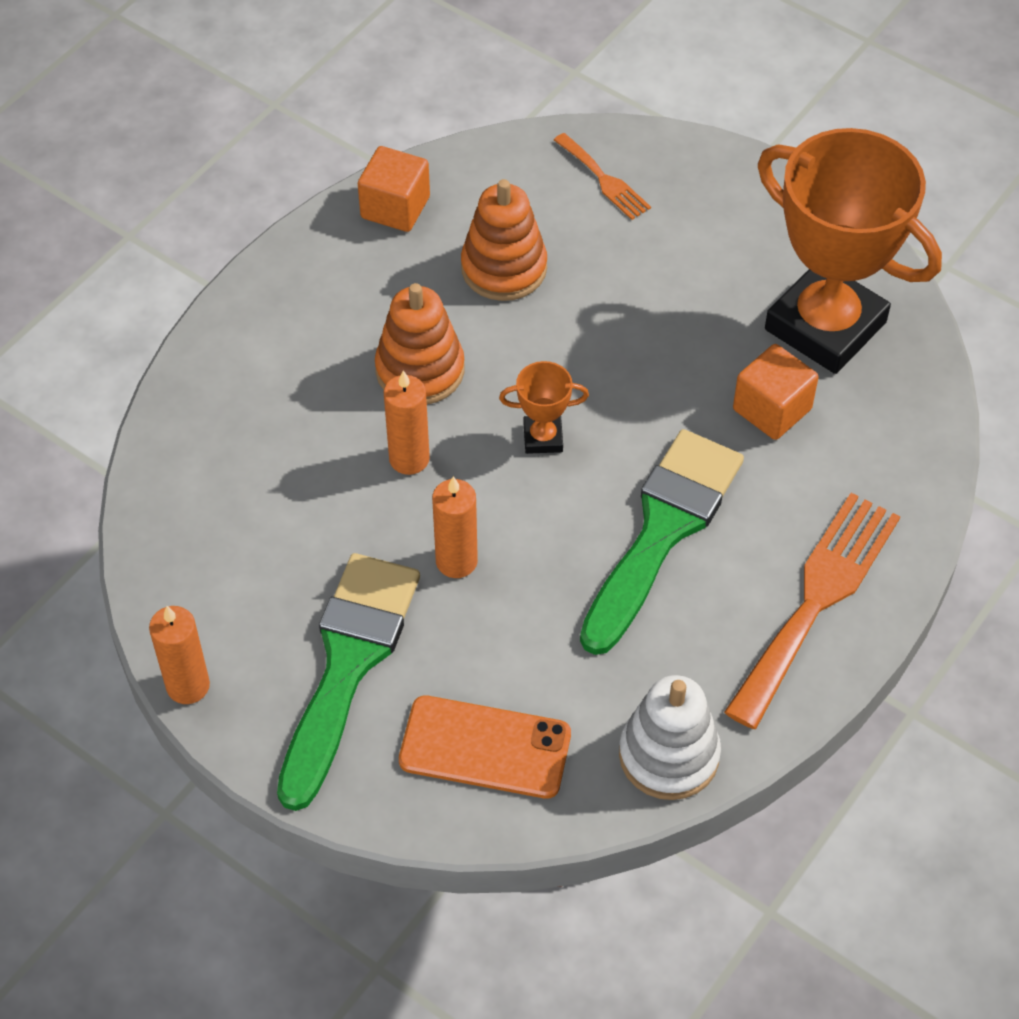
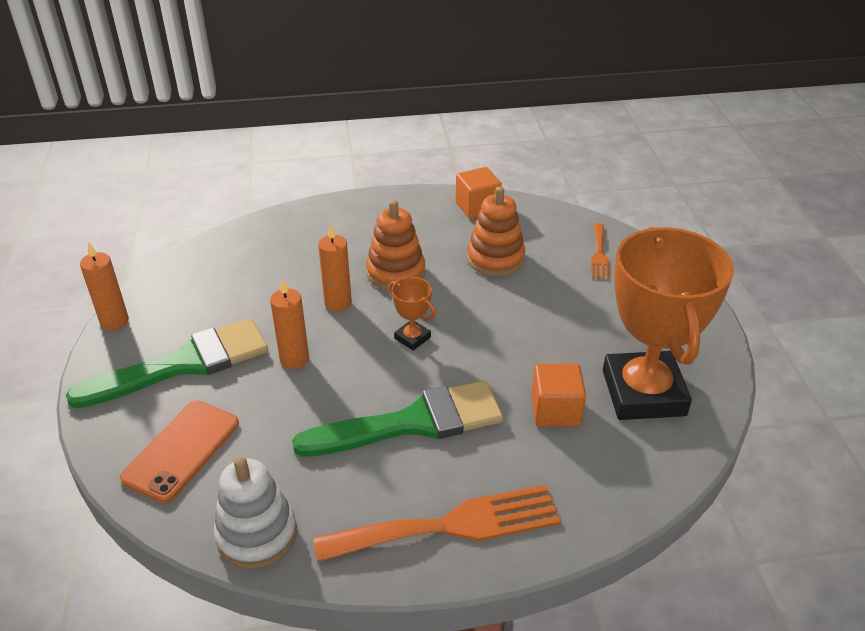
camera: 45 degrees right, 15 degrees down
(485, 748) = (181, 450): orange phone -> orange phone turned 60 degrees clockwise

